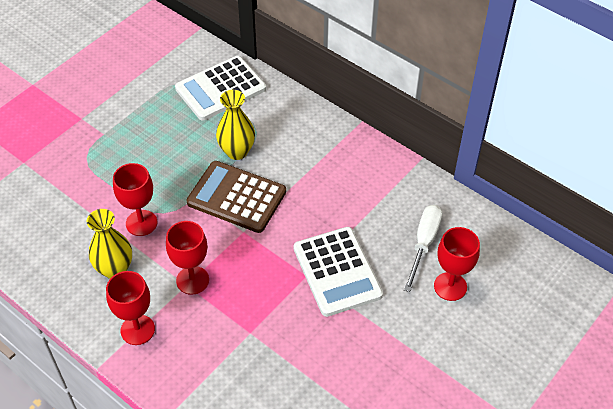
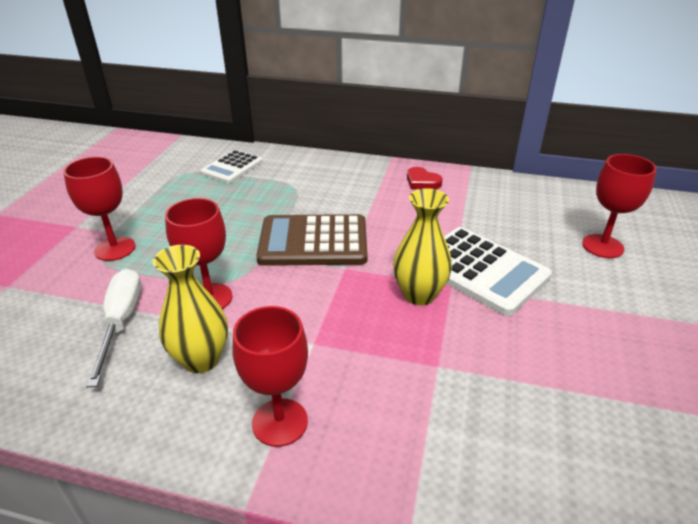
camera: 25 degrees left, 15 degrees down
(192, 280) = (318, 335): red goblet -> red goblet (115, 249)
(220, 89) = (232, 167): white calculator -> white calculator, size x0.62
(237, 151) = (285, 206): yellow vase -> yellow vase (419, 295)
(364, 163) = (422, 181): none -> red heart
(423, 243) = (540, 222): white screwdriver -> white screwdriver (121, 322)

